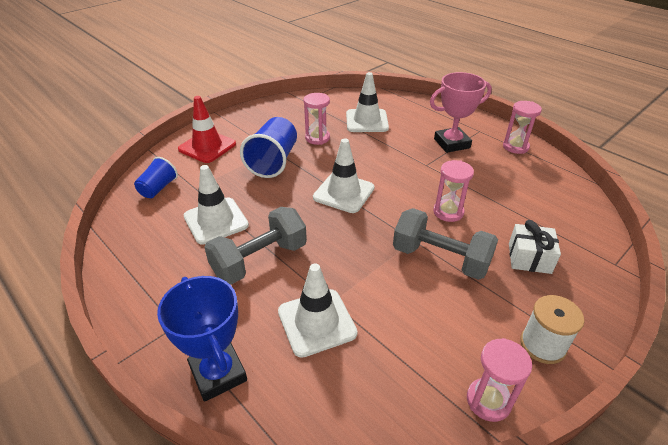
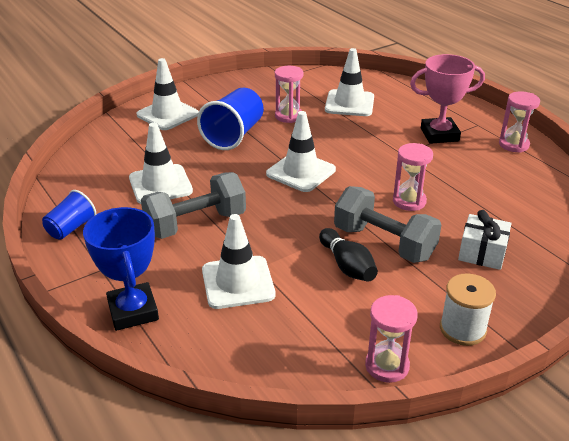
camera: 10 degrees right, 5 degrees down
(158, 188) = (109, 149): blue cup -> blue cup (71, 228)
(207, 147) = (167, 114): red traffic cone -> white traffic cone
(415, 288) = (347, 266): none -> black bowling pin

